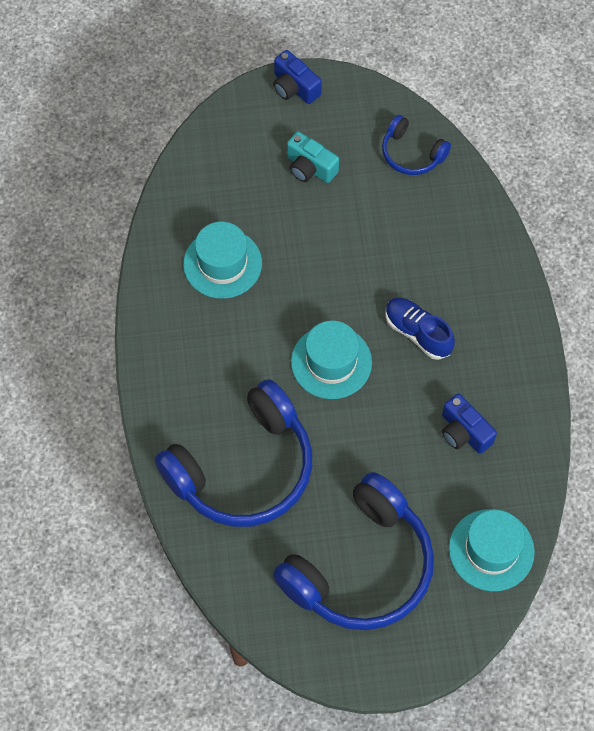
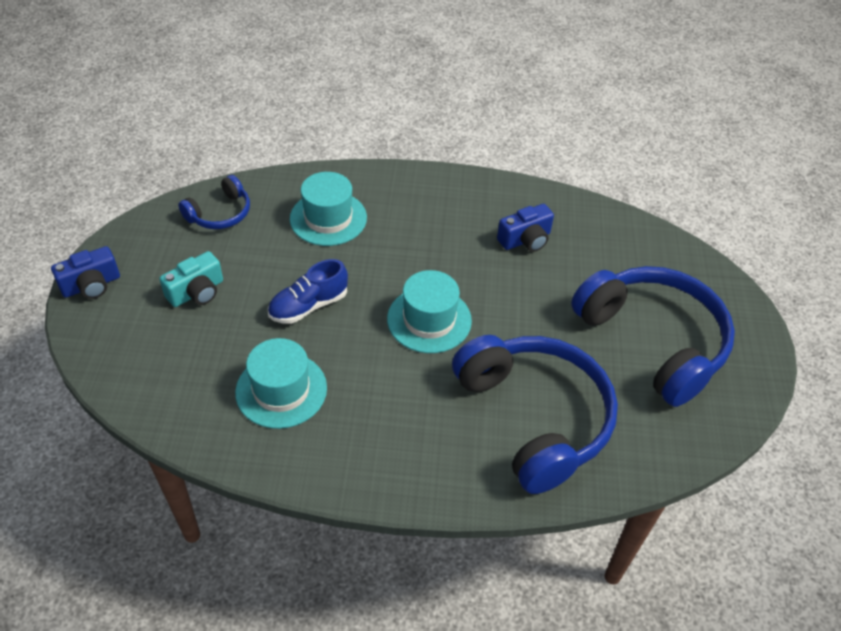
camera: 80 degrees left, 15 degrees down
(417, 333) = (416, 249): blue shoe -> blue shoe (308, 306)
(491, 550) = (642, 246): turquoise hat -> turquoise hat (328, 218)

